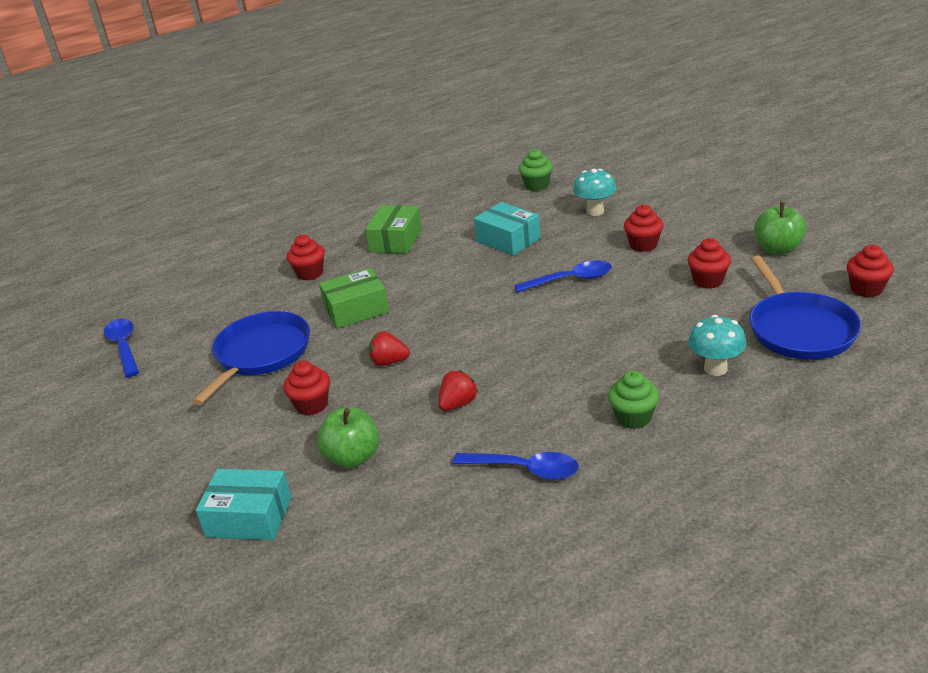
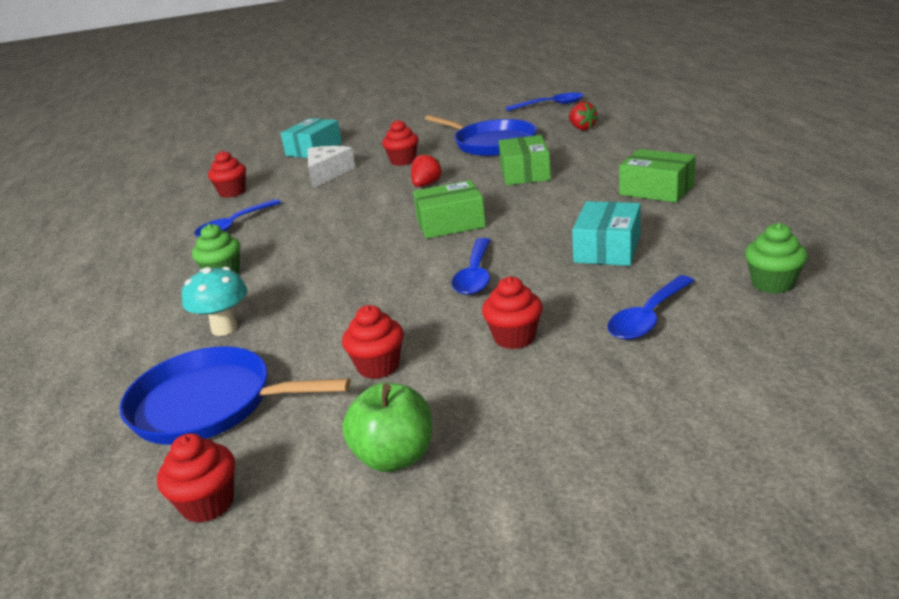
camera: 110 degrees right, 5 degrees down
(310, 273) = (613, 154): red cupcake -> red cupcake (232, 192)
(353, 457) = (327, 174): green apple -> white cheese
(458, 404) = (338, 207): red strawberry -> red strawberry (582, 128)
(481, 318) = (450, 223): none -> green box
(508, 240) = (607, 248): turquoise box -> turquoise box turned 45 degrees counterclockwise
(595, 211) = (648, 317): turquoise mushroom -> blue spoon

